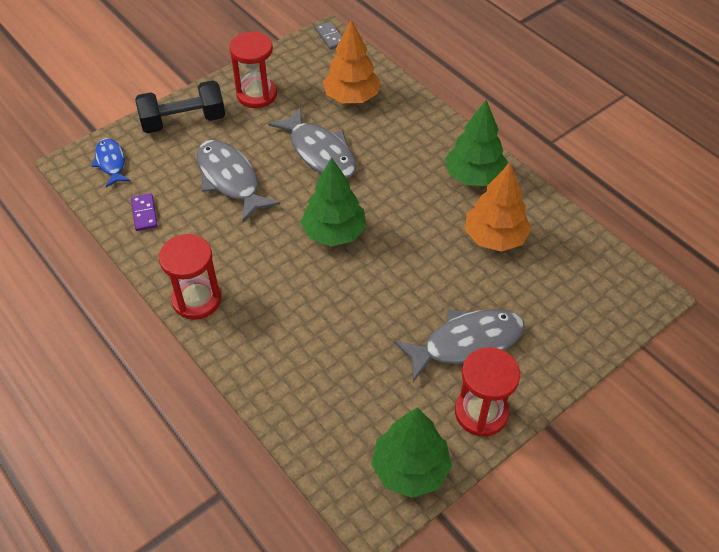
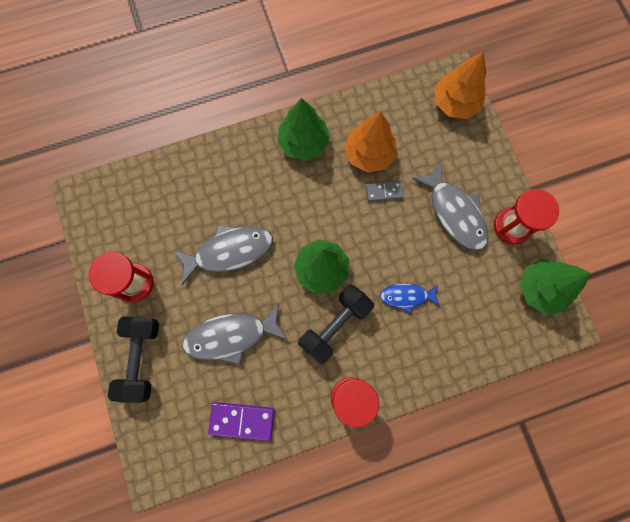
camera: 70 degrees left, 25 degrees up
(111, 162) = (167, 438): blue fish -> blue fish (406, 296)
(144, 213) = (242, 420): purple domino -> purple domino, size x1.60
(274, 262) = (335, 325): none -> black dumbbell
(330, 37) = (86, 194): grey domino -> grey domino (384, 192)
(351, 97) = (174, 203): orange tree -> orange tree (455, 103)
(466, 343) = (454, 213): grey fish -> grey fish turned 150 degrees clockwise

